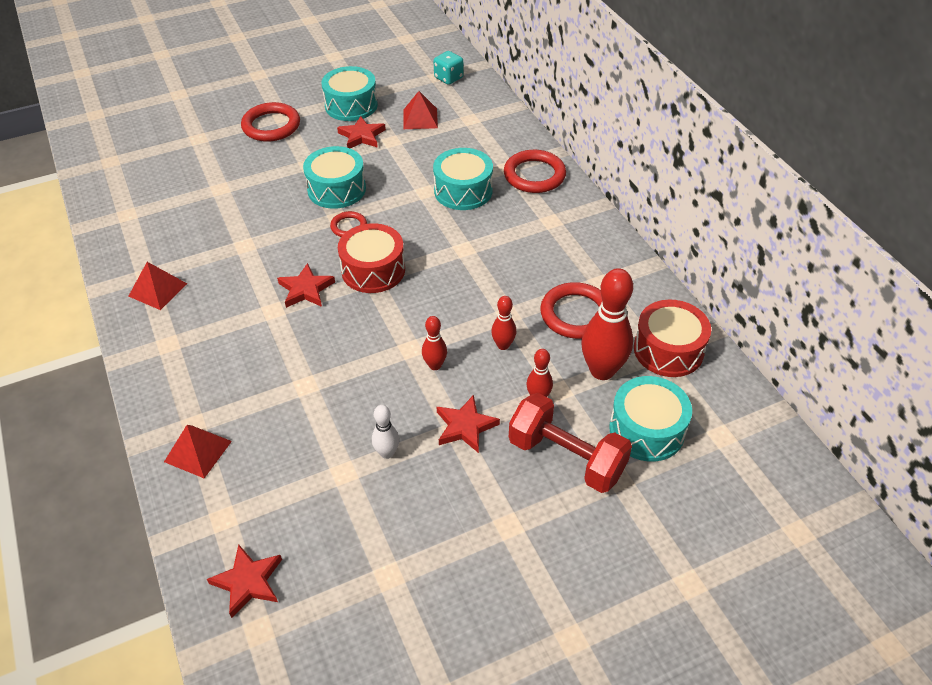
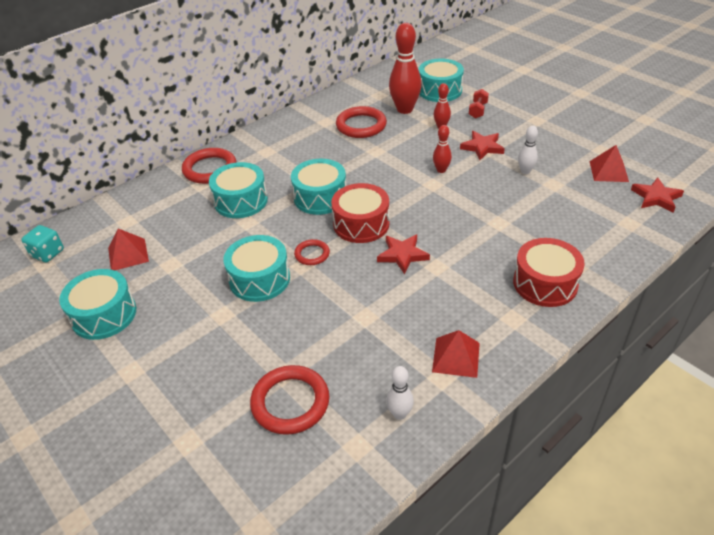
camera: 105 degrees left, 5 degrees down
(133, 242) = (399, 414): none -> white bowling pin
(198, 451) = (594, 255): red pyramid -> red pyramid (608, 171)
(271, 126) = (152, 374): red ring -> red ring (290, 402)
(362, 136) = (164, 288): red star -> none
(437, 248) = (320, 197): none -> turquoise drum
(503, 345) = (406, 147): red bowling pin -> none
(566, 457) = (478, 110): red dumbbell -> red dumbbell, size x0.48
(668, 350) = (374, 91): red drum -> red drum (545, 283)

